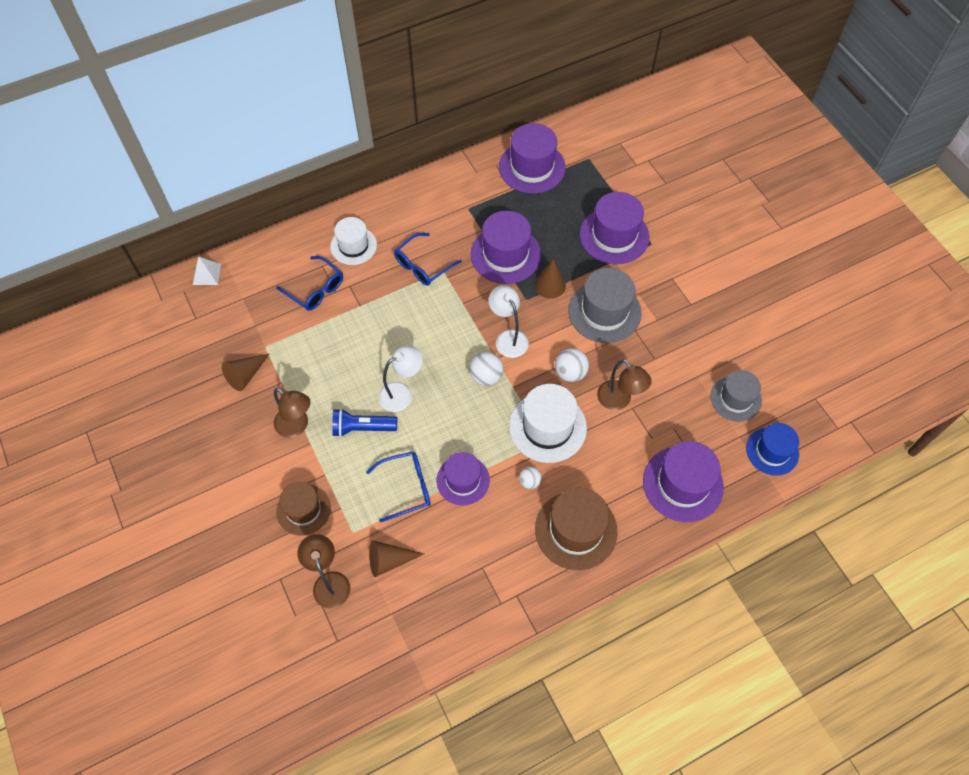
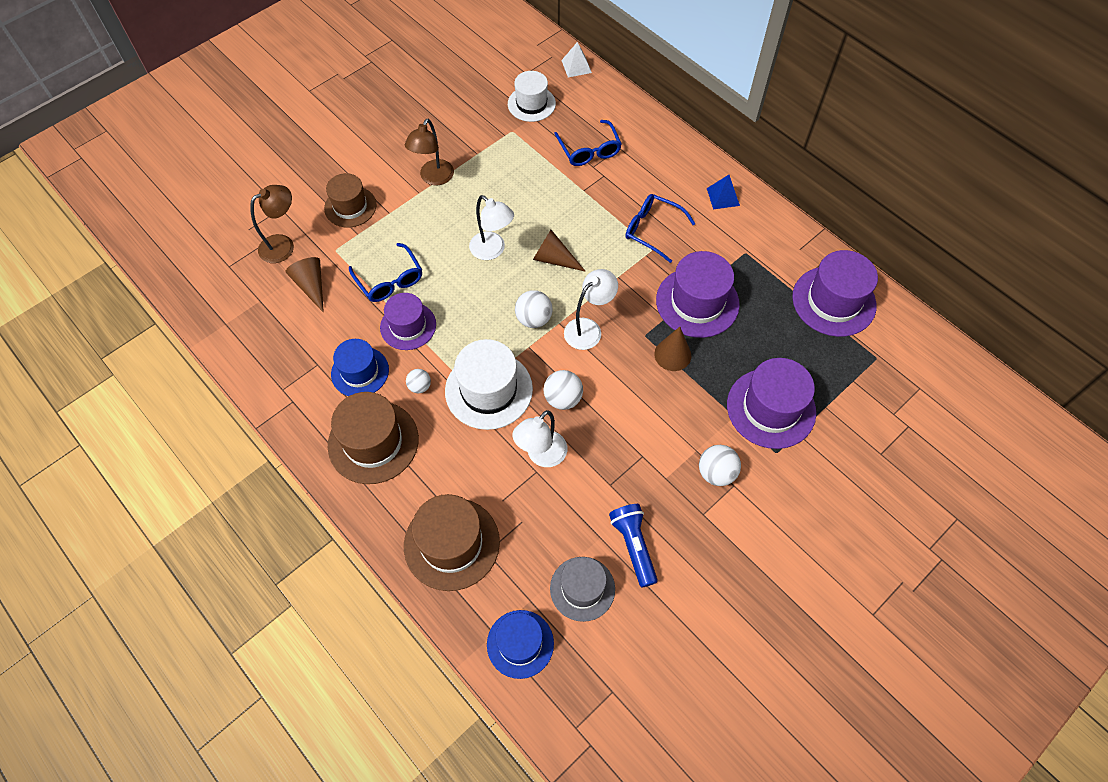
camera: 75 degrees right, 0 degrees up
(246, 375) = (477, 126): brown cone -> brown cone (554, 259)
(316, 289) = (589, 150): blue glasses -> blue glasses turned 45 degrees counterclockwise
(353, 246) = (653, 166): white hat -> white hat (531, 104)
(362, 428) = (445, 228): blue flashlight -> blue flashlight (633, 546)
(406, 206) = (723, 197): none -> blue pyramid
(500, 530) = (360, 372): none -> blue hat
(604, 311) = (657, 418): grey hat -> none
(619, 401) = (541, 456): brown lamp -> white lamp
(659, 286) = (716, 473): none -> white ball
(682, 484) = (451, 543): purple hat -> brown hat

